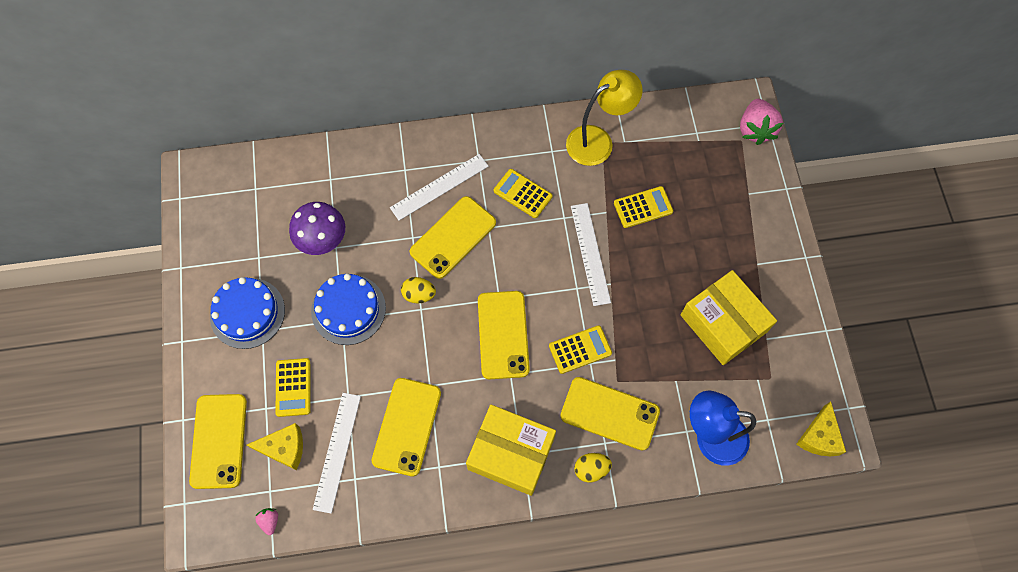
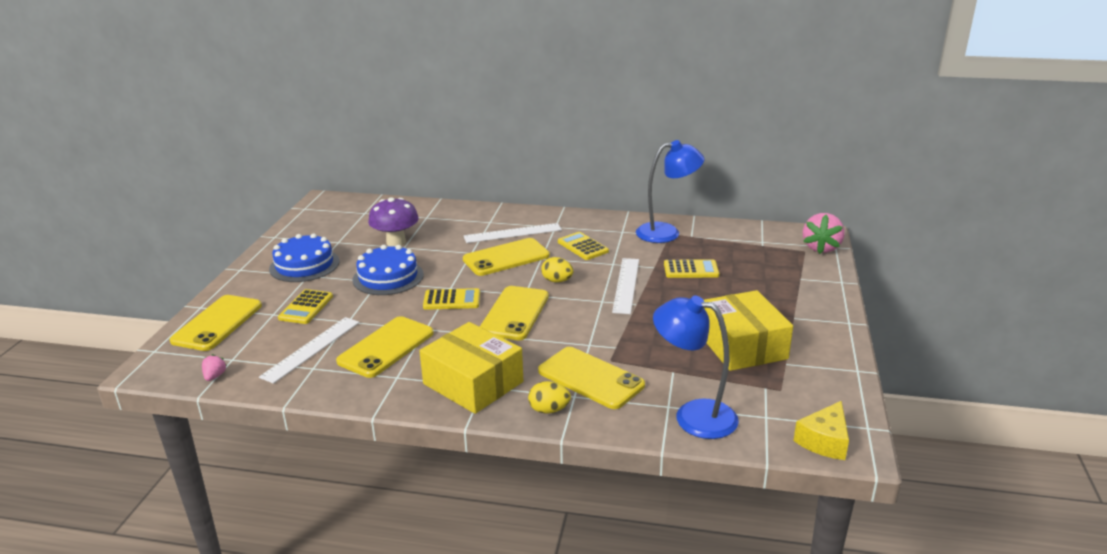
camera: 20 degrees right, 40 degrees down
(284, 448) = (267, 338): yellow cheese -> none
(419, 295) = (454, 280): yellow egg -> yellow egg (557, 281)
(580, 349) = (583, 335): yellow calculator -> yellow calculator (452, 300)
(598, 141) = (667, 232): yellow lamp -> blue lamp

